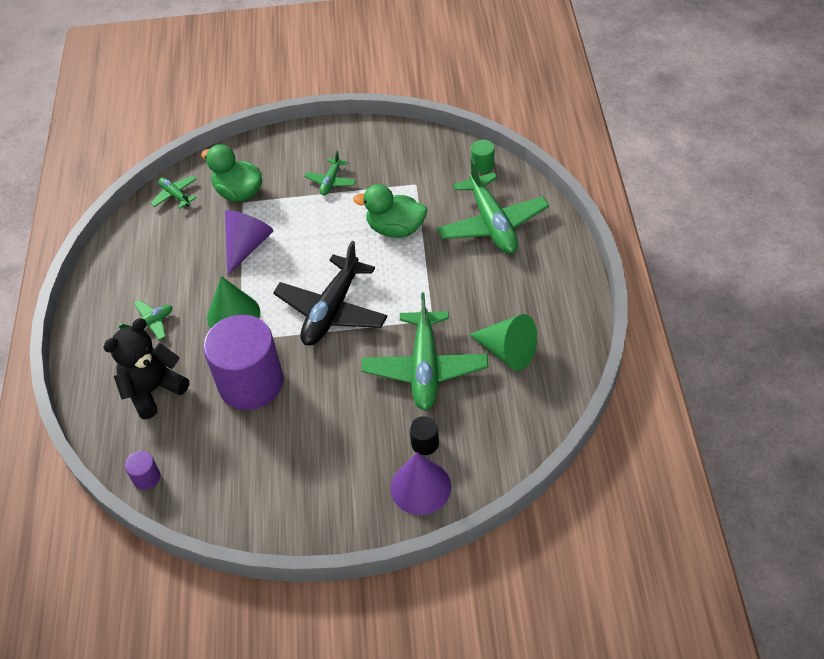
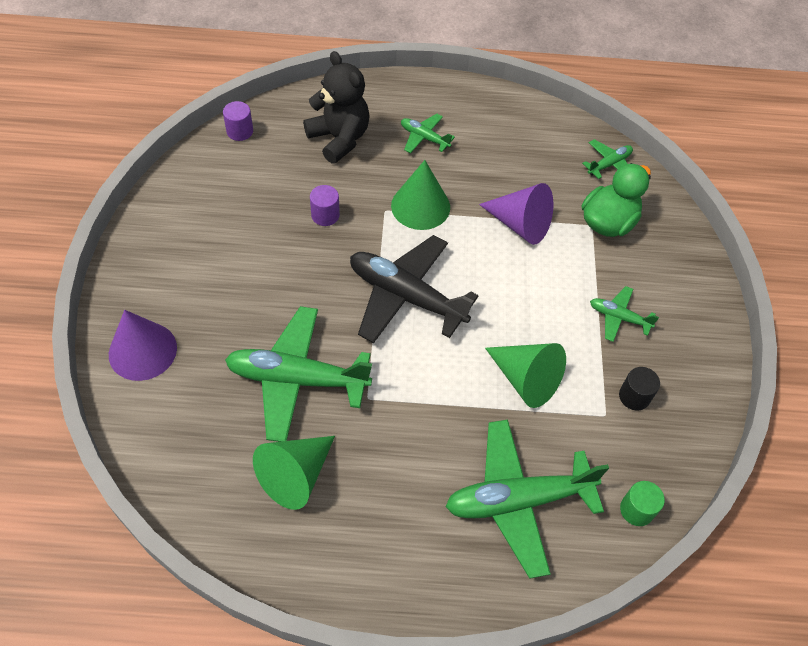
camera: 90 degrees right, 5 degrees up
(149, 324) = (424, 138): green plane -> green plane turned 150 degrees clockwise
(251, 383) = (325, 215): purple cylinder -> purple cylinder, size x0.40
(395, 229) = (525, 379): green duck -> green cone
(425, 443) = (195, 363): black cylinder -> black cylinder (634, 396)

